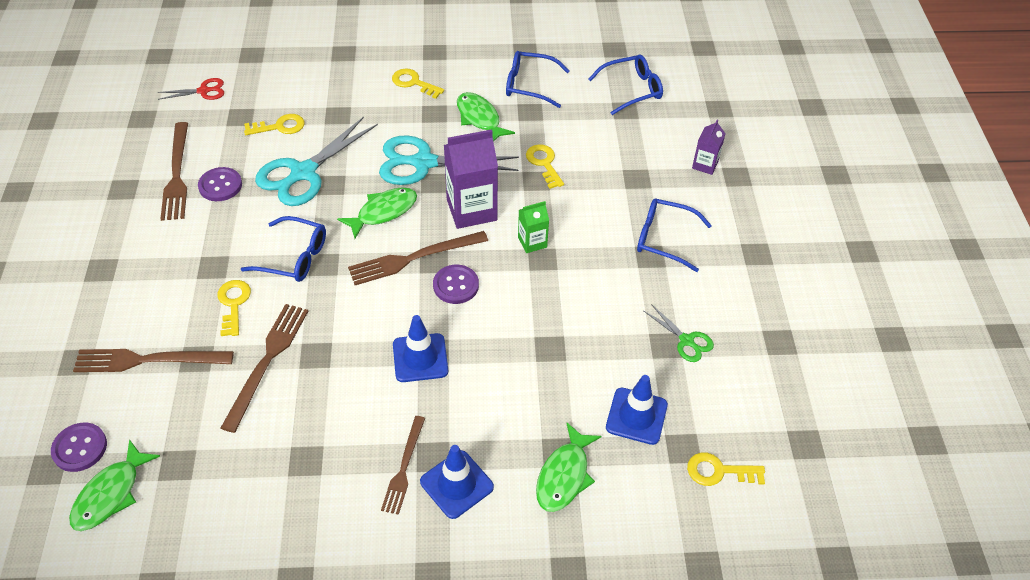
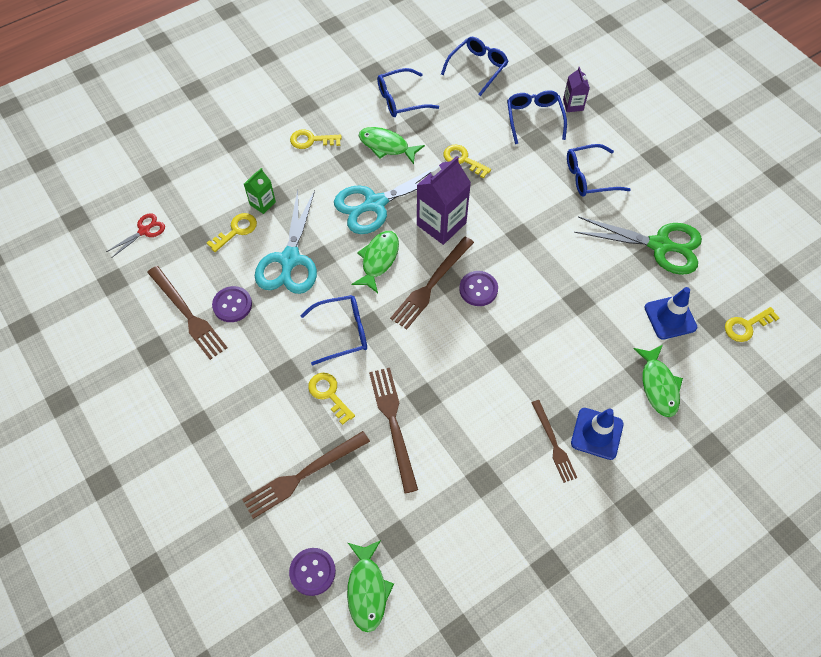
camera: 30 degrees left, 10 degrees up
(420, 358) = (499, 358): blue traffic cone -> none
(532, 242) = (504, 227): green carton -> green carton (262, 203)
(651, 159) = (534, 119): none -> blue glasses
(686, 341) = (660, 245): green scissors -> green scissors, size x2.01

